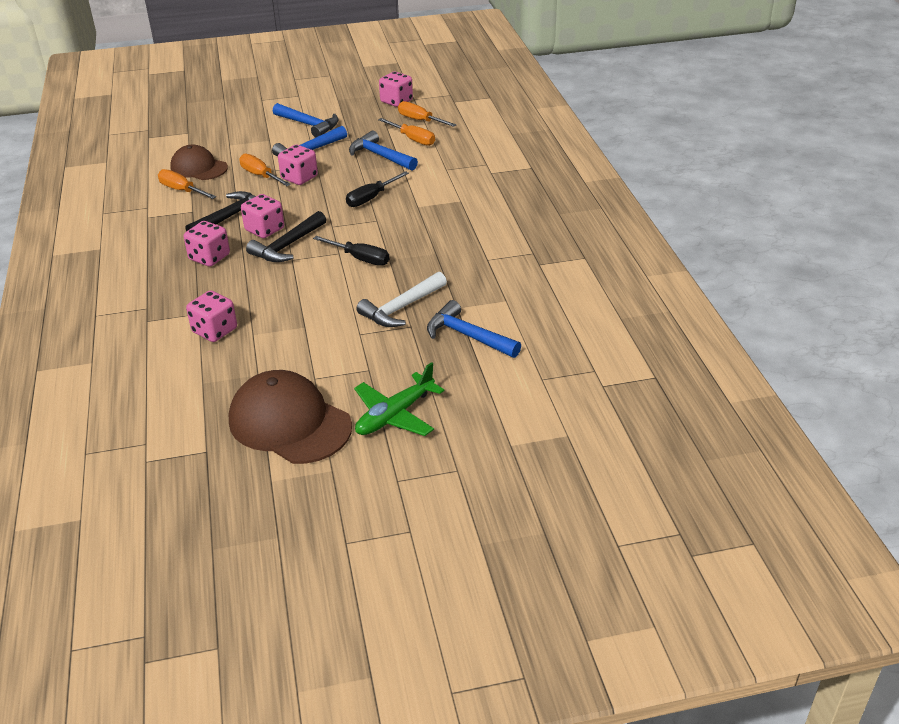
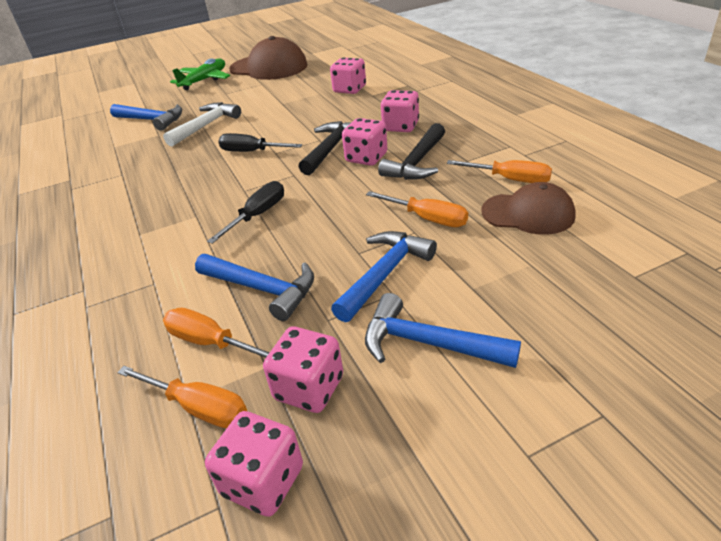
camera: 170 degrees right, 0 degrees up
(299, 178) = (369, 225): pink dice -> pink dice (309, 388)

